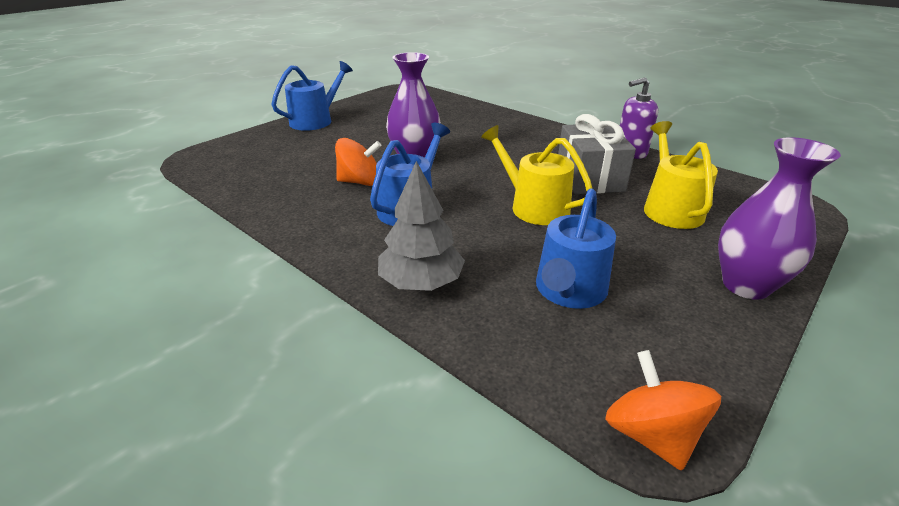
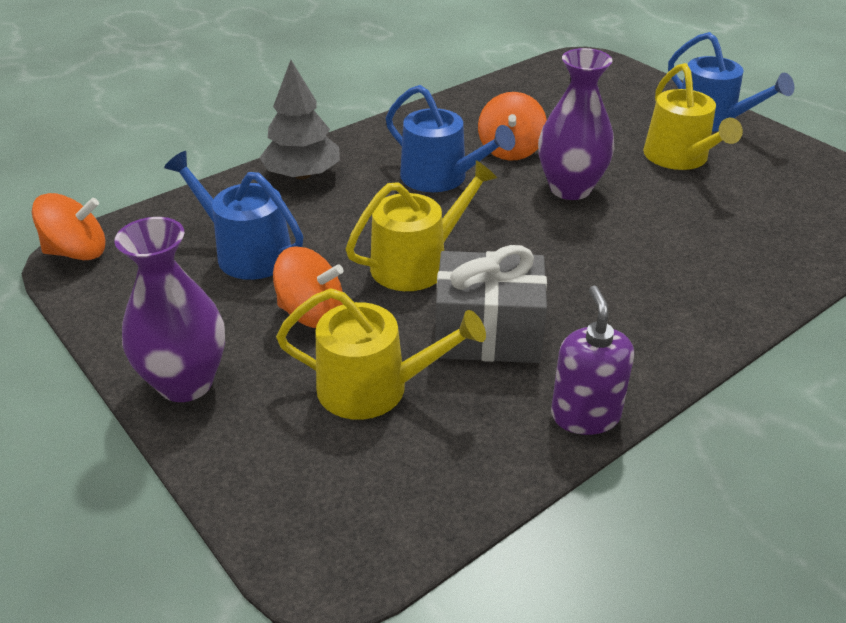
camera: 100 degrees right, 5 degrees up
(367, 129) = (679, 158): none -> yellow watering can
(622, 242) = (311, 313): none -> orange spinning top

